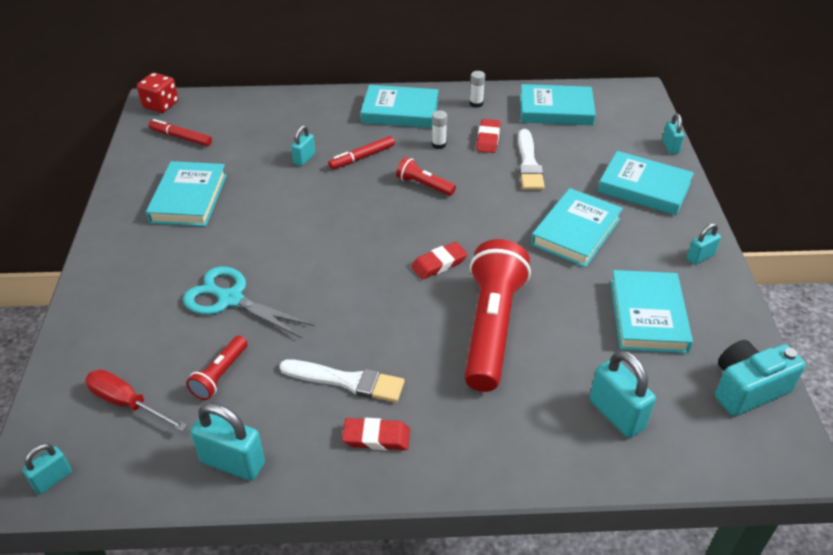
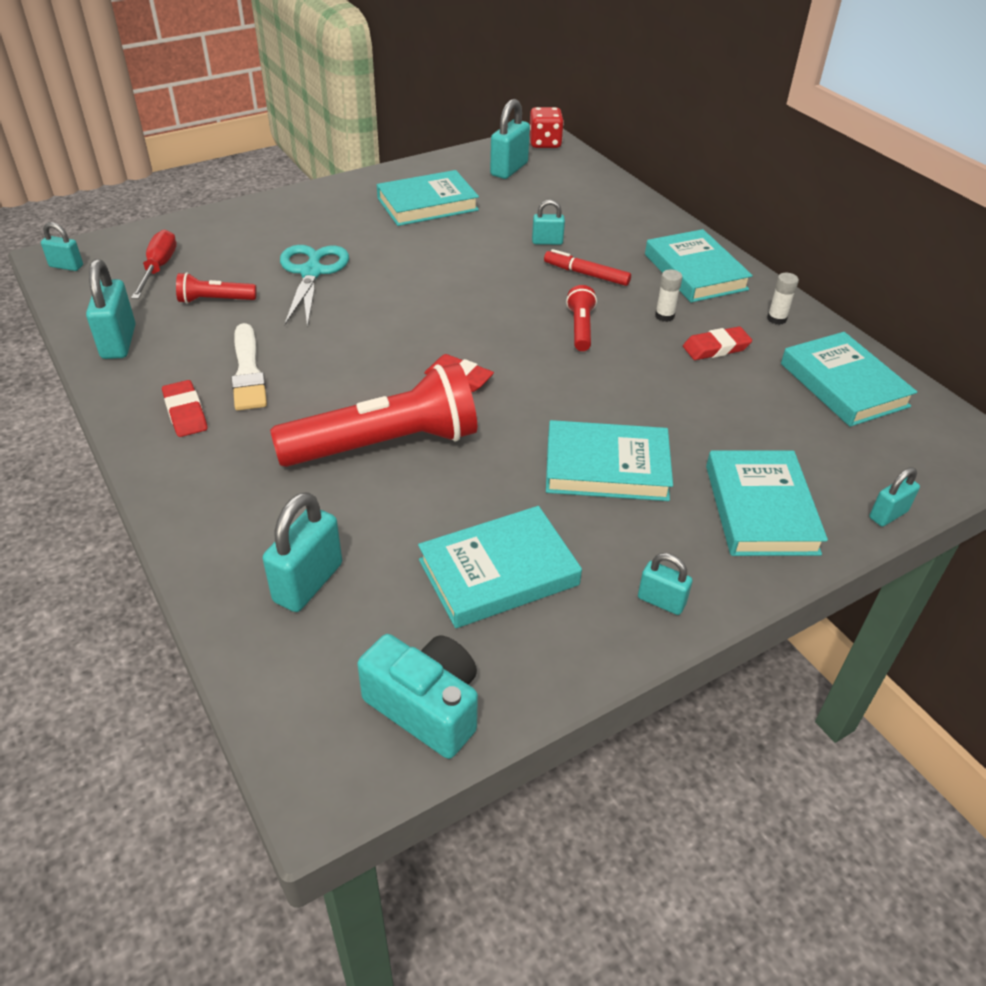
camera: 60 degrees right, 0 degrees up
(181, 137) = (509, 169): red marker -> turquoise padlock
(528, 163) = (702, 393): white brush -> none

